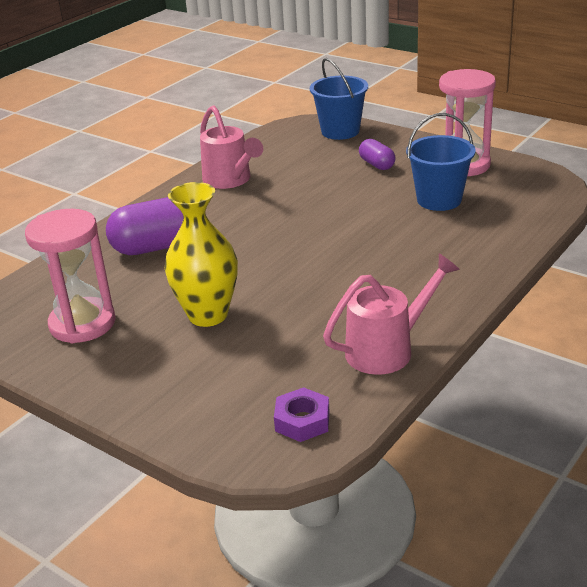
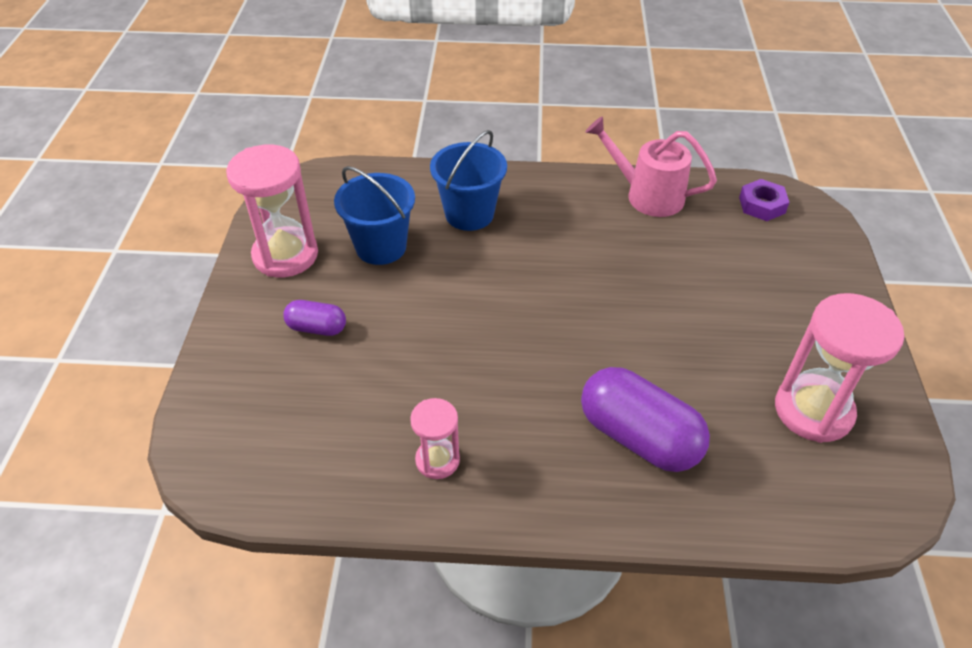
camera: 125 degrees left, 15 degrees up
(208, 315) = (708, 320): yellow vase -> none
(230, 180) = (437, 460): pink watering can -> pink hourglass
(340, 131) = (223, 410): blue bucket -> blue bucket (469, 214)
(377, 164) = (317, 328): purple capsule -> purple capsule turned 75 degrees clockwise

